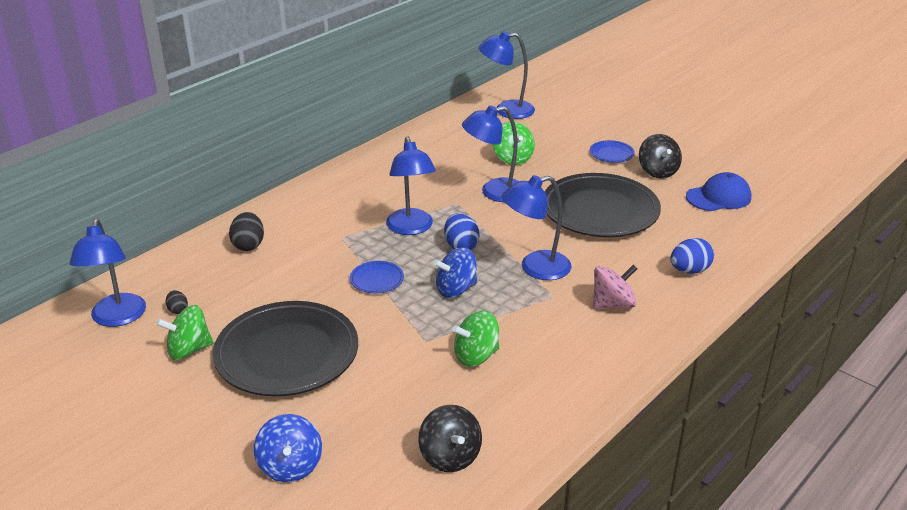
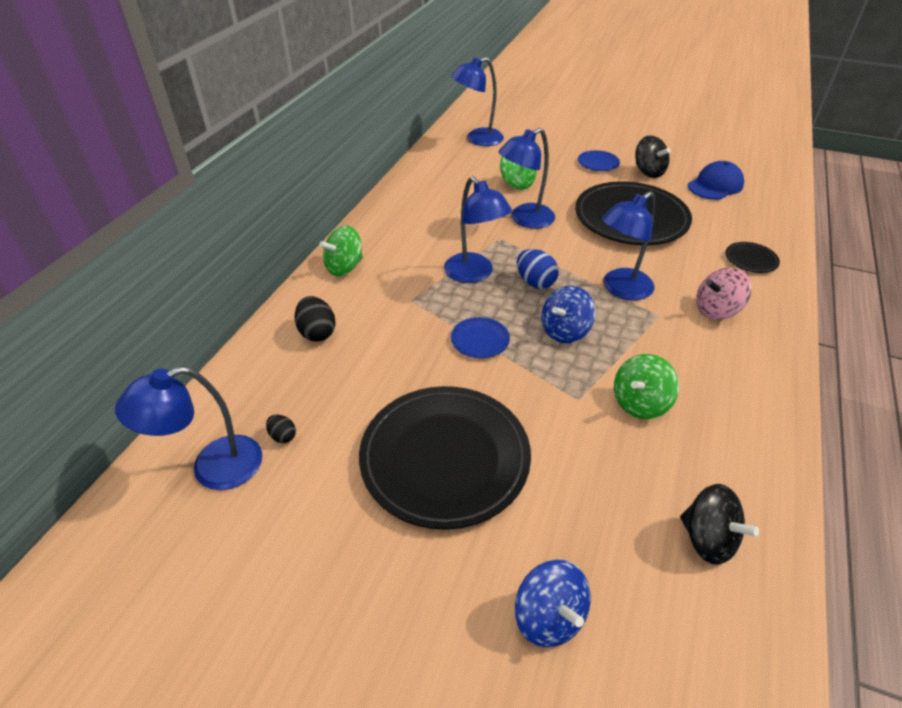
camera: 20 degrees left, 10 degrees up
(117, 318) = (213, 468): blue lamp -> blue lamp turned 90 degrees clockwise
(189, 350) = (327, 487): green spinning top -> green spinning top (344, 267)
(612, 304) = (716, 310): pink spinning top -> pink spinning top turned 150 degrees counterclockwise
(689, 270) = (751, 260): blue egg -> black plate

